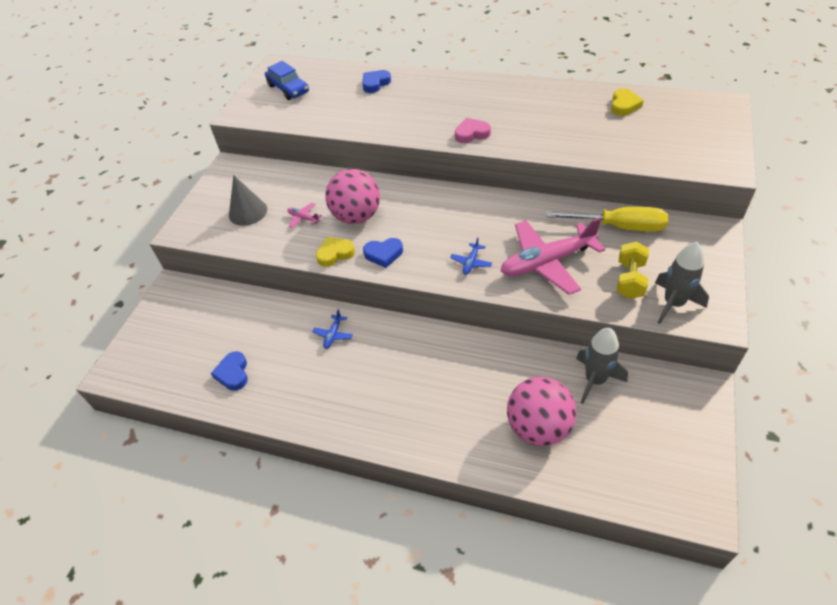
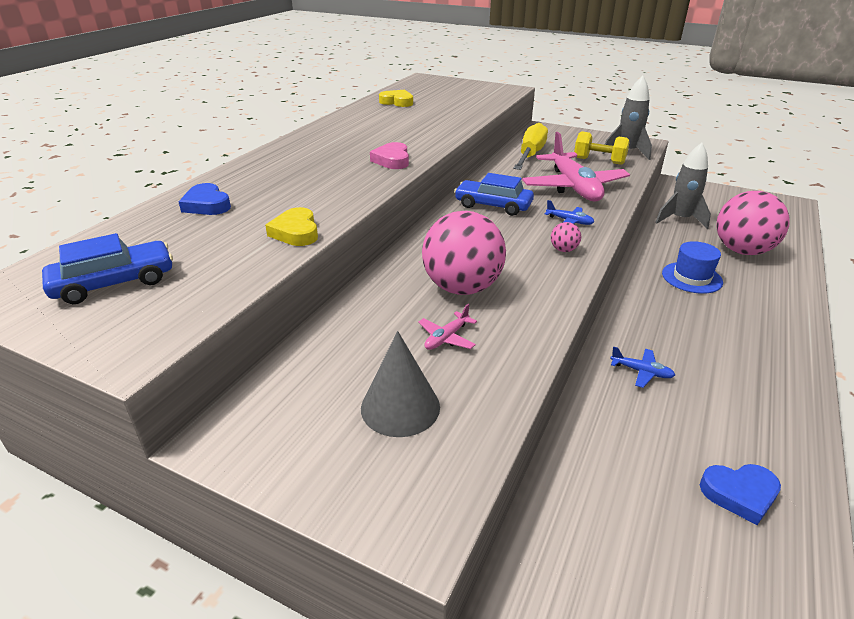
camera: 85 degrees left, 15 degrees down
(335, 253) = (539, 311): yellow heart -> yellow heart (296, 232)
(383, 254) = (547, 273): blue heart -> none
(420, 261) = (563, 250): none -> pink ball
(469, 377) = (691, 278): none -> blue hat
(486, 215) = (493, 205): none -> blue car

